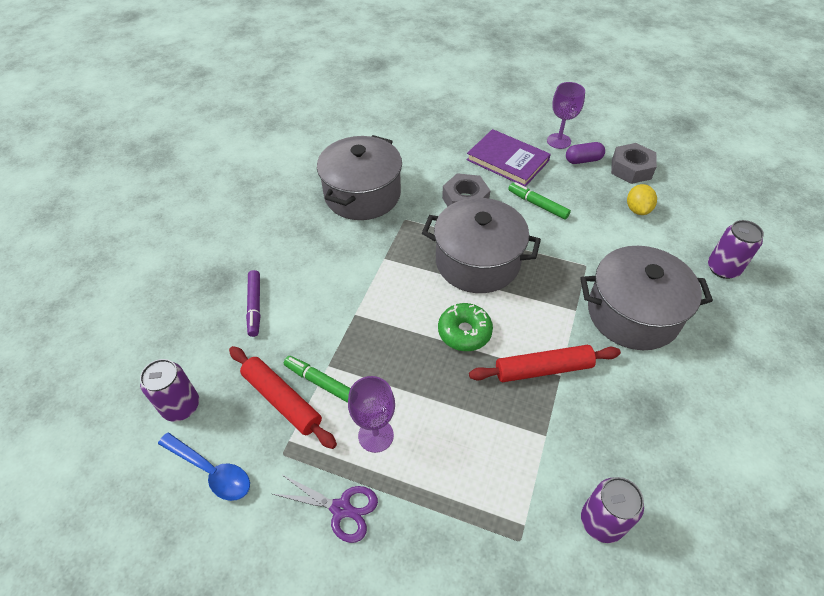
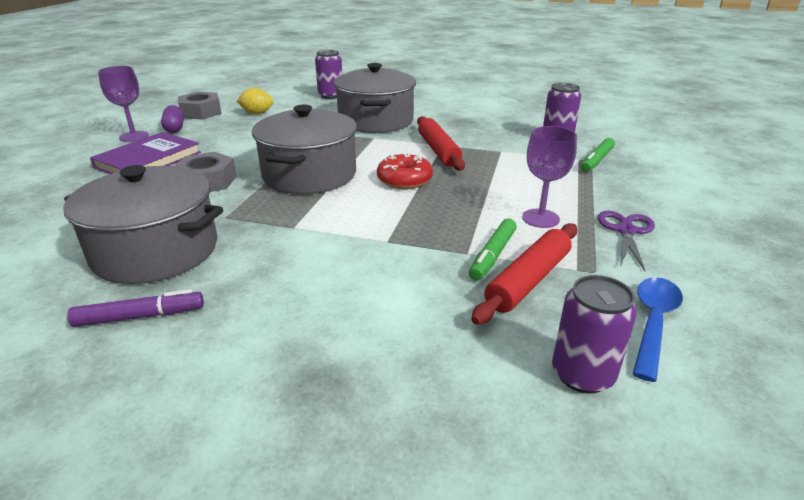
camera: 95 degrees left, 20 degrees down
(255, 306) = (378, 328): purple marker -> purple marker (140, 316)
(464, 332) = (404, 180): green donut -> red donut
(537, 204) = (232, 148): green marker -> green marker (596, 161)

